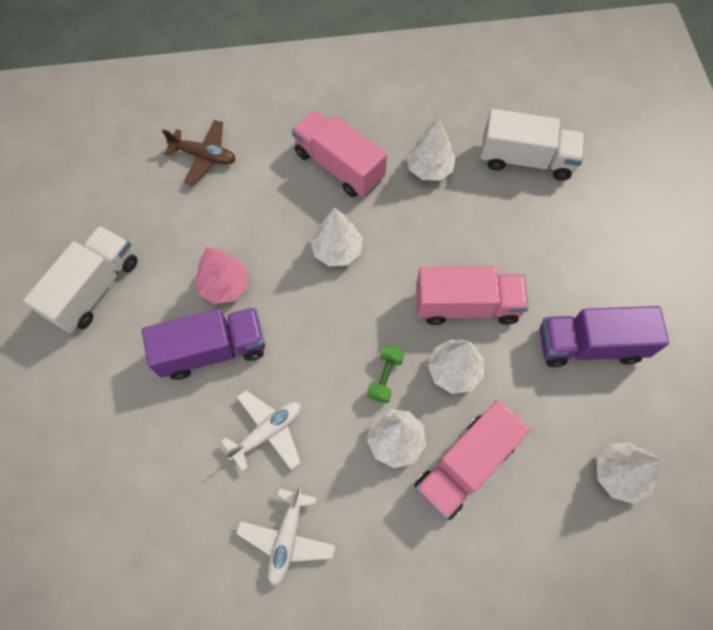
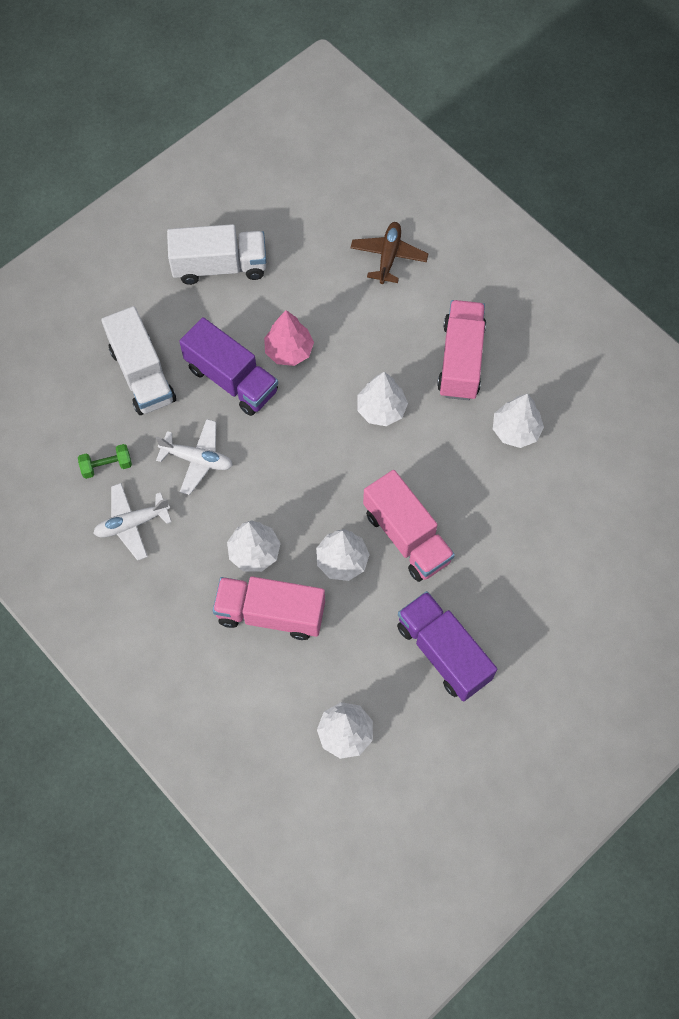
camera: 55 degrees right, 0 degrees up
(204, 156) = (388, 256): brown plane -> brown plane turned 150 degrees counterclockwise
(385, 377) = (299, 513): green dumbbell -> green dumbbell (107, 466)
(526, 159) = (589, 502): white truck -> white truck (142, 374)

